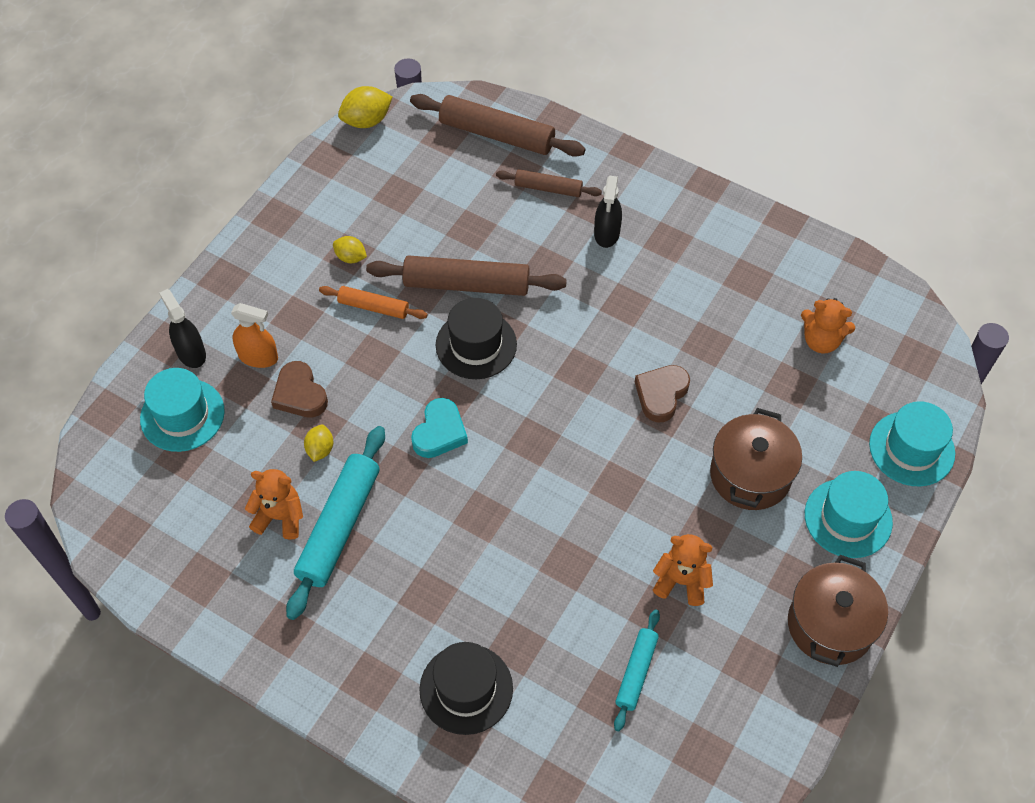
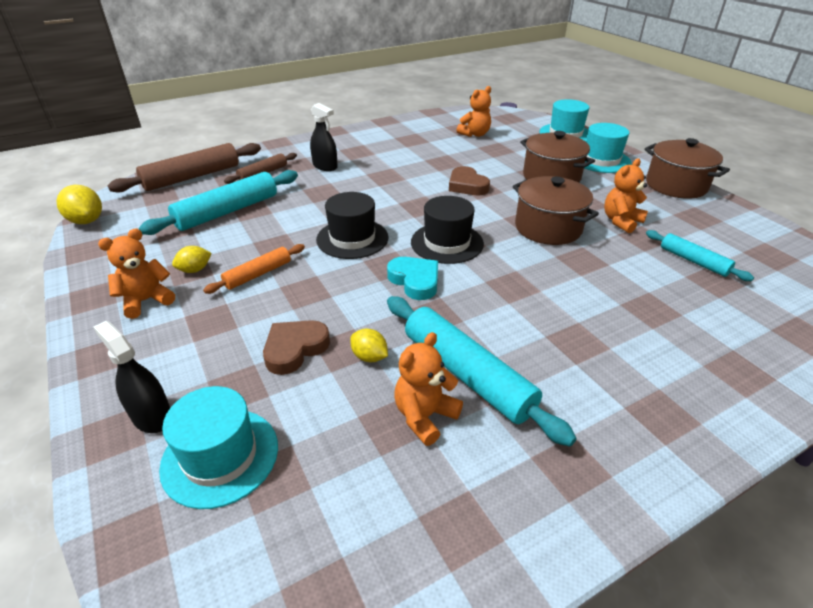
camera: 60 degrees left, 20 degrees down
(191, 353) = (152, 416): black spray bottle -> black spray bottle turned 45 degrees clockwise
(258, 357) = (221, 363): orange spray bottle -> none
(293, 256) = (146, 301): none -> orange teddy bear
(300, 394) = (295, 349): brown heart -> brown heart turned 135 degrees clockwise
(366, 121) = (87, 221): yellow lemon -> yellow lemon turned 45 degrees counterclockwise
(454, 213) = (227, 211): none -> turquoise rolling pin
(466, 284) = (295, 226): brown rolling pin -> none
(466, 689) = (688, 351): black hat -> black hat (447, 243)
(615, 511) = (548, 228): none -> brown pot

